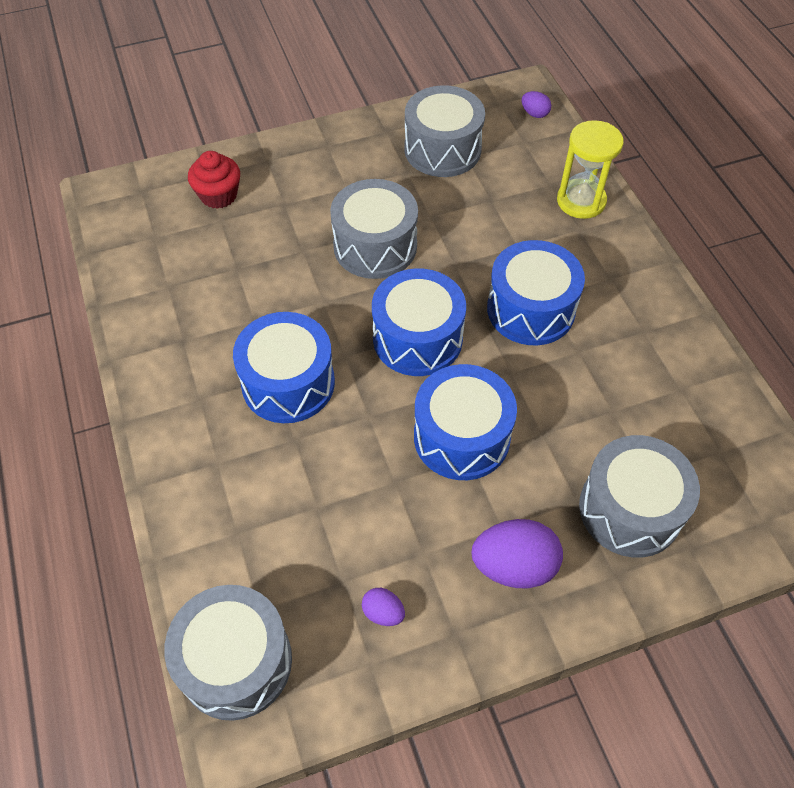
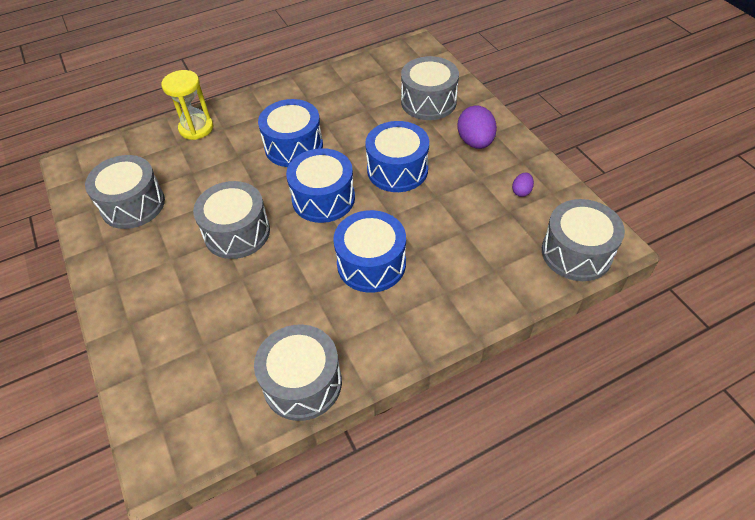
camera: 95 degrees left, 5 degrees down
(143, 302) = (302, 383): none -> grey drum
(218, 195) = (172, 353): red cupcake -> none
(534, 114) = (100, 156): purple egg -> none

